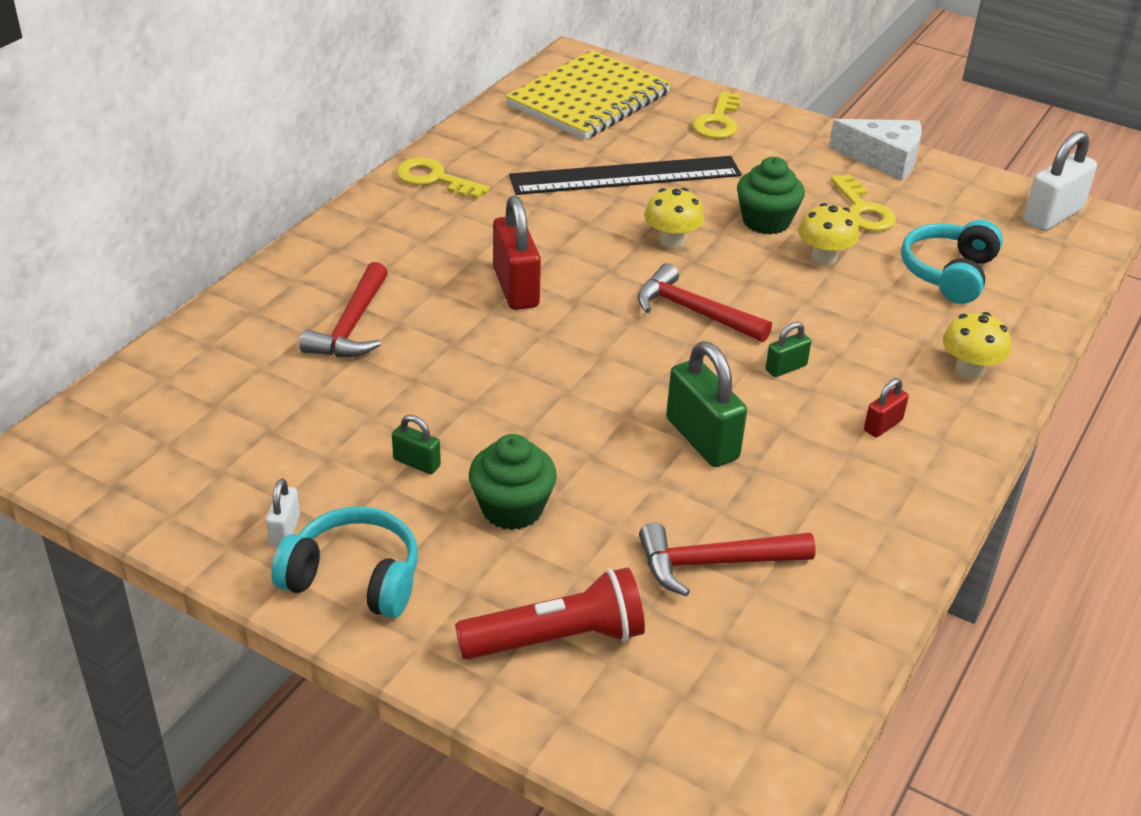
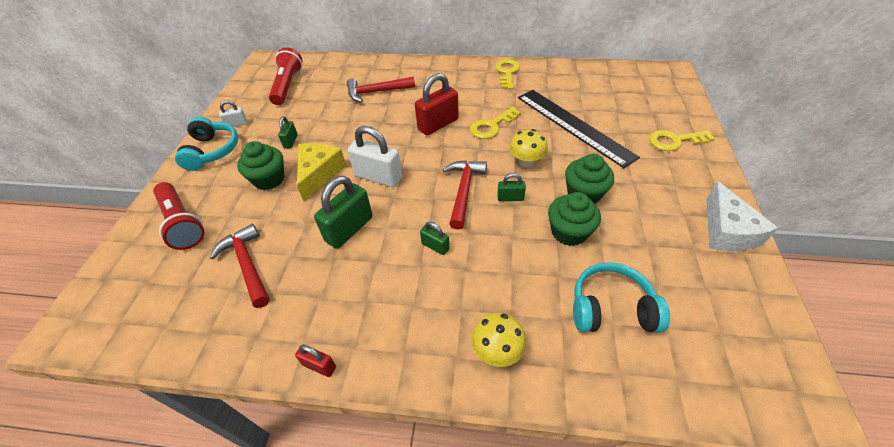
camera: 70 degrees right, 10 degrees up
(202, 434) = (288, 85): none -> red flashlight
(543, 445) = (319, 174): none -> yellow cheese
(589, 99) = (635, 90): yellow notebook -> none
(735, 278) = (510, 198): none -> green padlock
(824, 257) = (569, 232): yellow mushroom -> green cupcake
(863, 210) = (646, 237): yellow key -> yellow key (491, 126)
(883, 425) = (403, 312): red padlock -> red padlock (319, 366)
(1052, 216) = (772, 367): white padlock -> white padlock (378, 177)

